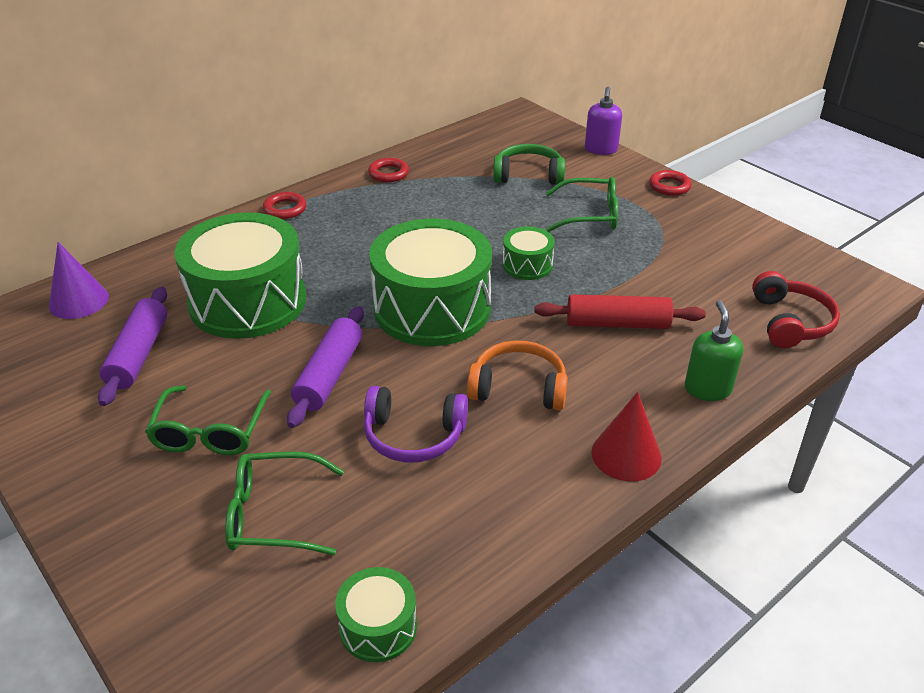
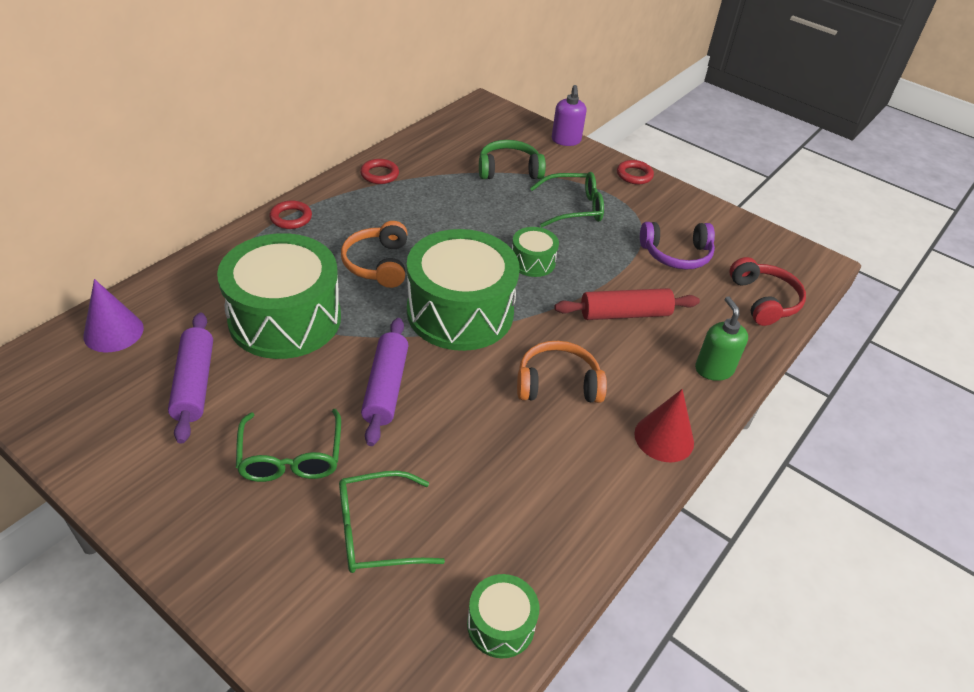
camera: 15 degrees left, 5 degrees up
(360, 256) = (378, 264): none -> orange headphones
(413, 435) = (479, 440): purple headphones -> purple headphones (676, 254)

